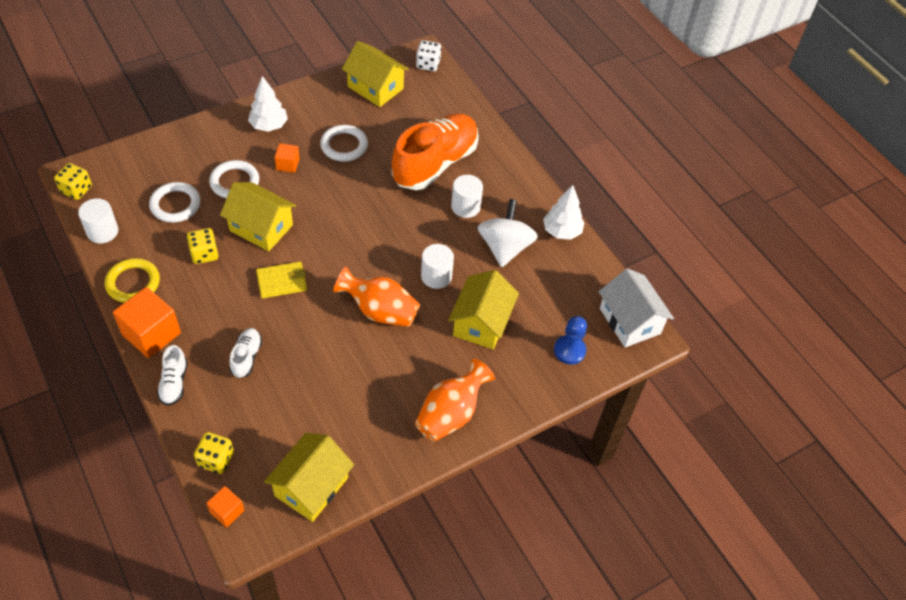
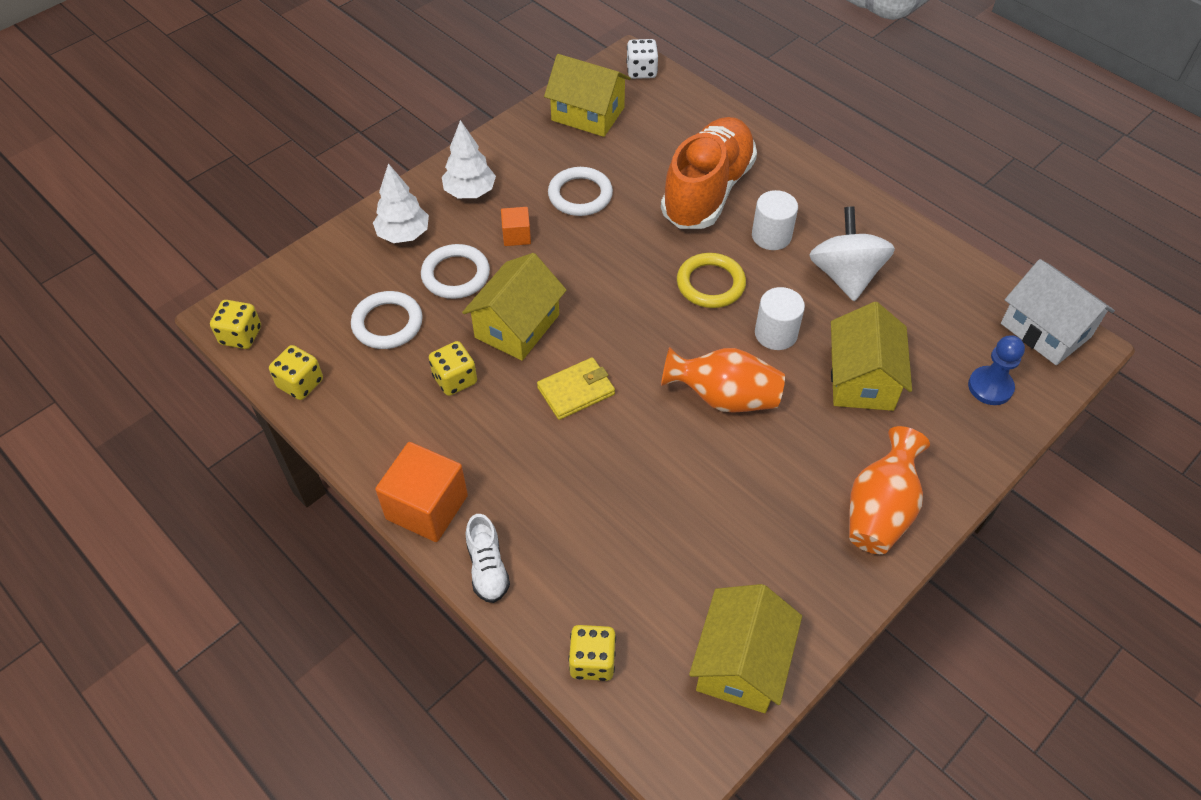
camera: 10 degrees left, 0 degrees up
(102, 231) = (300, 383): white cylinder -> yellow dice
(133, 283) = (372, 443): yellow ring -> yellow ring (710, 284)
(227, 511) = (640, 732): orange cube -> none
(246, 357) = (573, 505): white shoe -> none
(261, 227) = (517, 326): yellow house -> yellow house turned 75 degrees counterclockwise
(561, 231) = (906, 238): white tree -> white tree (404, 234)

